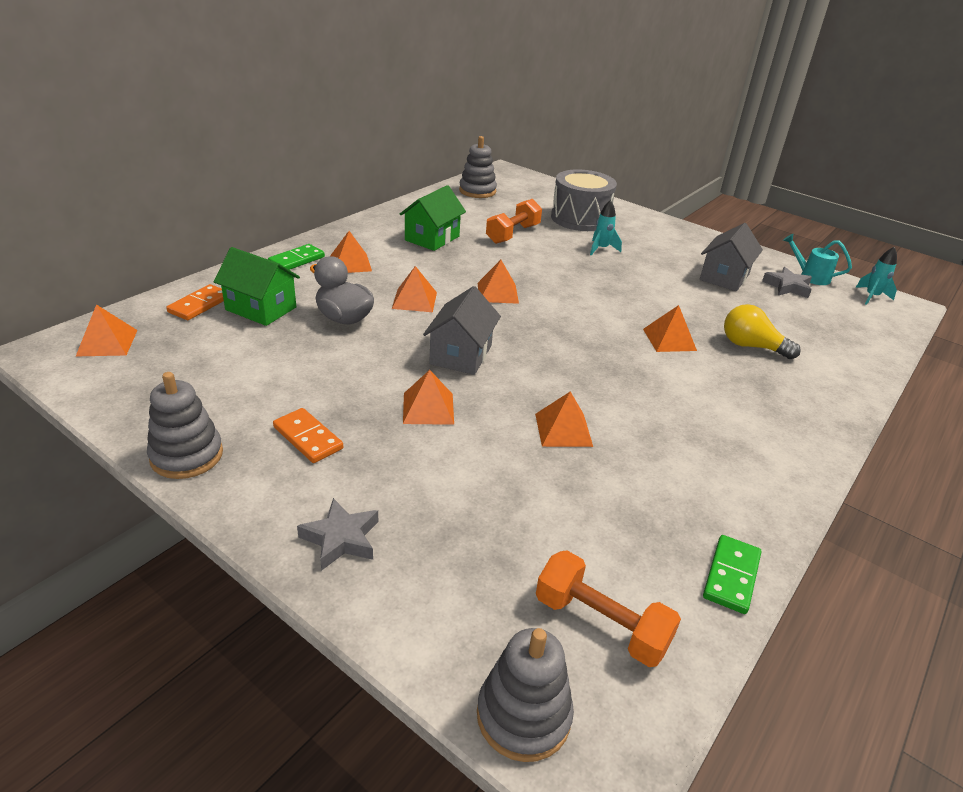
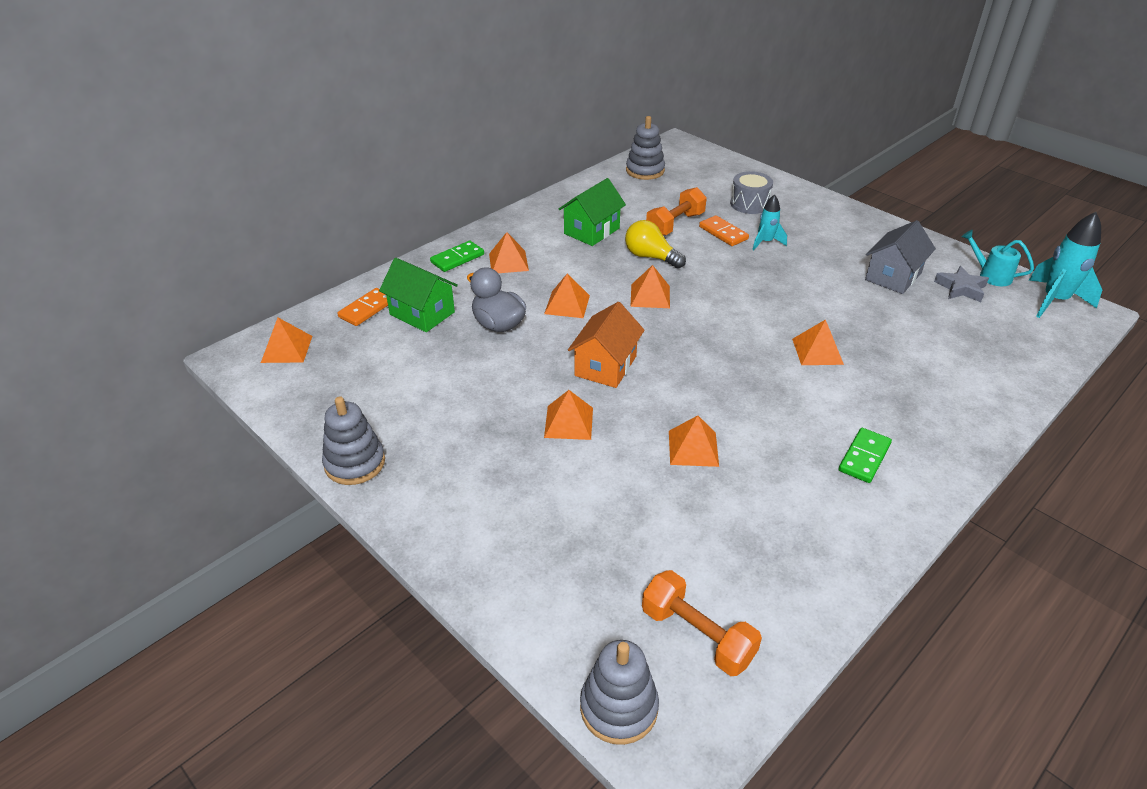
camera: 10 degrees right, 5 degrees up
(308, 438) = (458, 449): orange domino -> orange domino (723, 233)
(341, 539) = (481, 546): grey star -> none
(461, 355) = (605, 366): grey house -> orange house
(580, 218) = (749, 204): grey drum -> grey drum, size x0.62
(731, 576) = (826, 599): green domino -> green domino (864, 457)
(751, 346) = (903, 360): yellow light bulb -> yellow light bulb (650, 257)
(871, 297) = (1054, 301): turquoise rocket -> turquoise rocket, size x1.72

